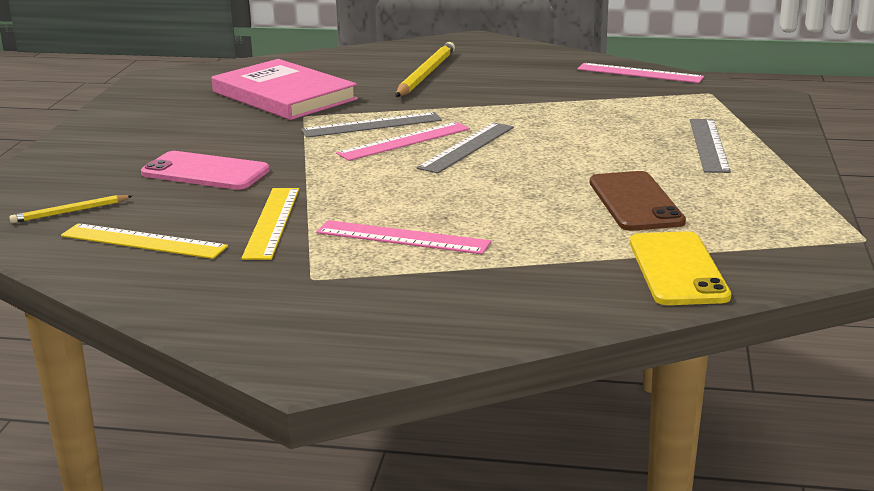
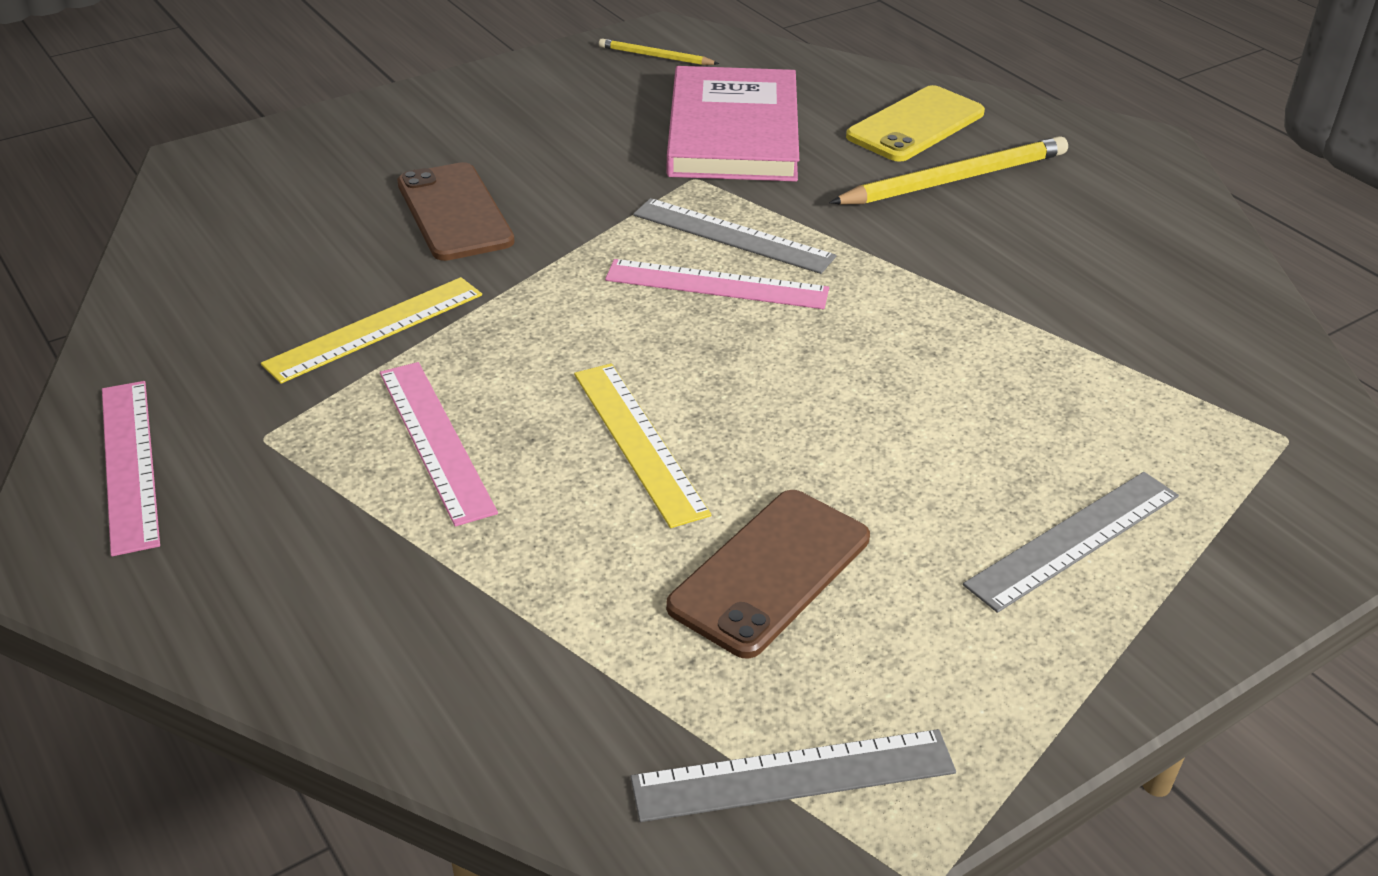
camera: 45 degrees right, 15 degrees up
(70, 212) = (264, 199): yellow pencil -> yellow pencil (655, 56)
(143, 241) = (241, 281): yellow ruler -> yellow ruler (638, 441)
(205, 172) = (454, 212): pink phone -> brown phone
(467, 147) = (763, 339): grey ruler -> grey ruler (793, 775)
(639, 73) = (1253, 335): pink ruler -> pink ruler (129, 464)
(677, 269) = (592, 725): yellow phone -> yellow phone (916, 125)

